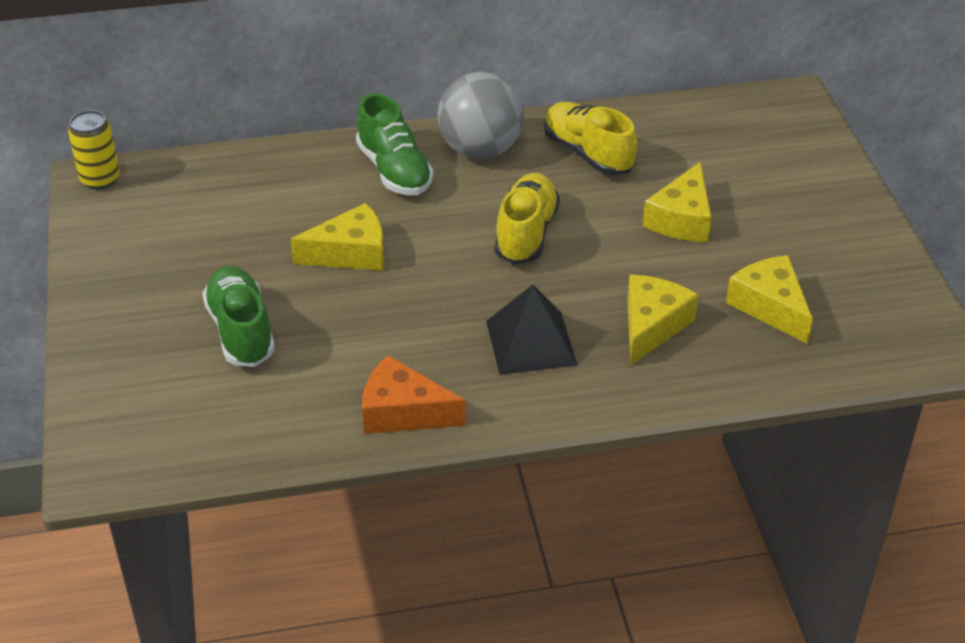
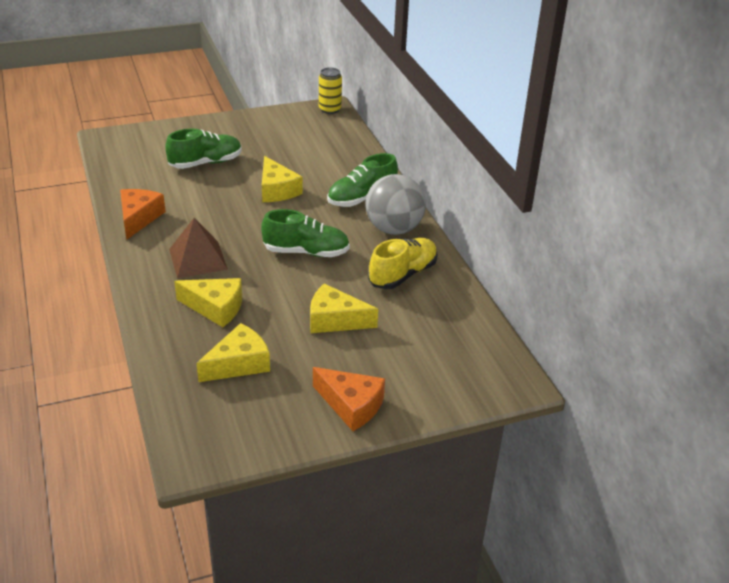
camera: 80 degrees right, 5 degrees down
(526, 233) = (306, 252): yellow shoe -> green shoe
(530, 342) = (198, 259): black pyramid -> brown pyramid
(840, 219) = (351, 405): none -> orange cheese

